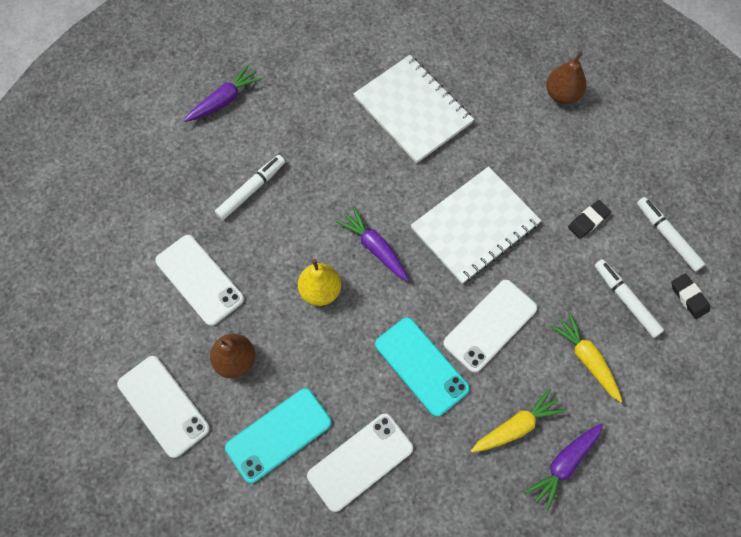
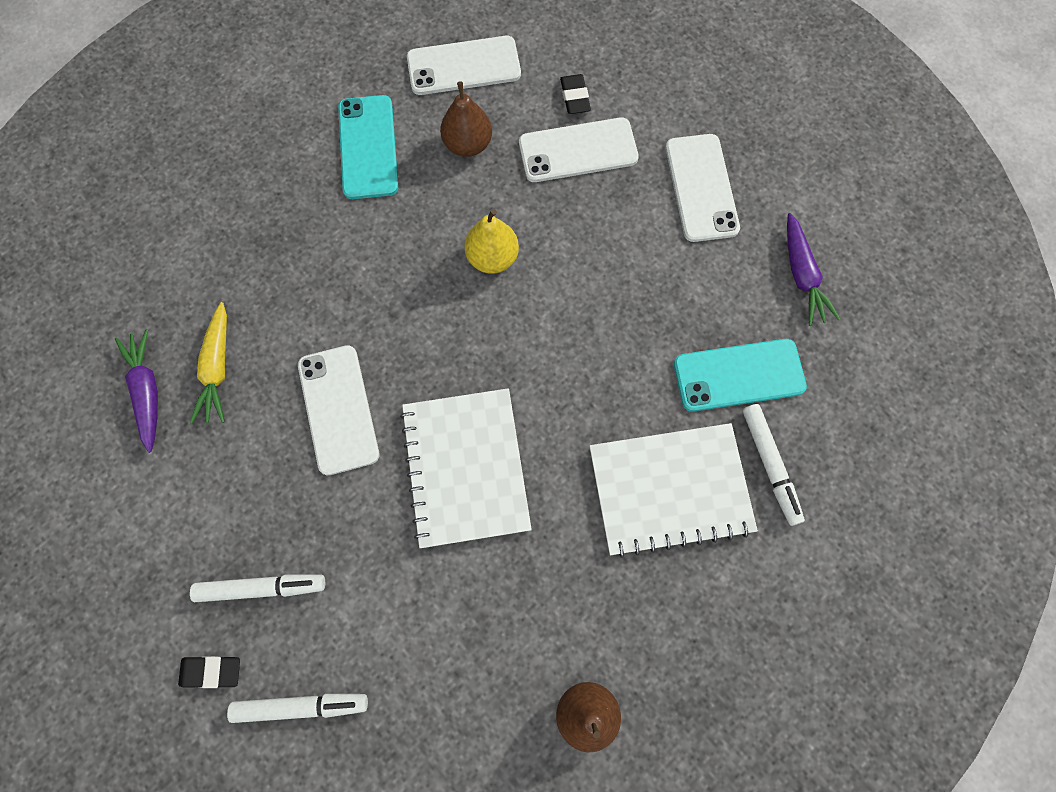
camera: 120 degrees right, 5 degrees up
(251, 190) = (659, 248): white marker -> white marker (770, 465)
(360, 462) = (292, 204): white phone -> white phone (701, 188)
(374, 247) = (508, 339): purple carrot -> none
(421, 366) = (344, 312): turquoise phone -> turquoise phone (739, 375)
(586, 359) = (230, 491): yellow carrot -> none
(588, 221) = (386, 614): black eraser -> black eraser (575, 97)

